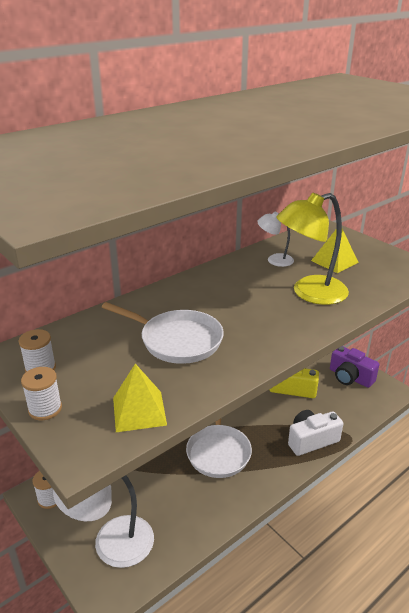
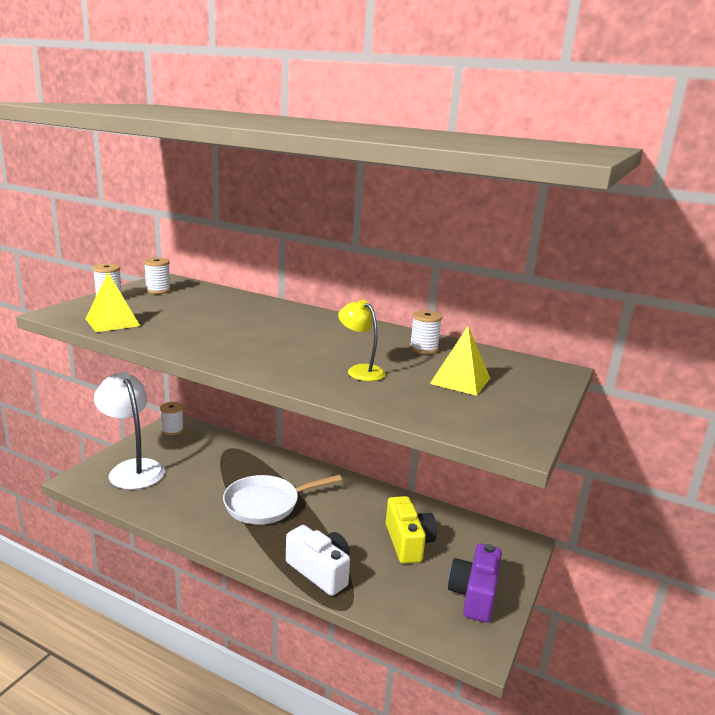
camera: 65 degrees right, 10 degrees down
(177, 340) = (220, 323): white pan -> none
(274, 259) = (423, 349): white lamp -> white spool
(309, 293) = (360, 370): yellow lamp -> yellow lamp, size x0.53

